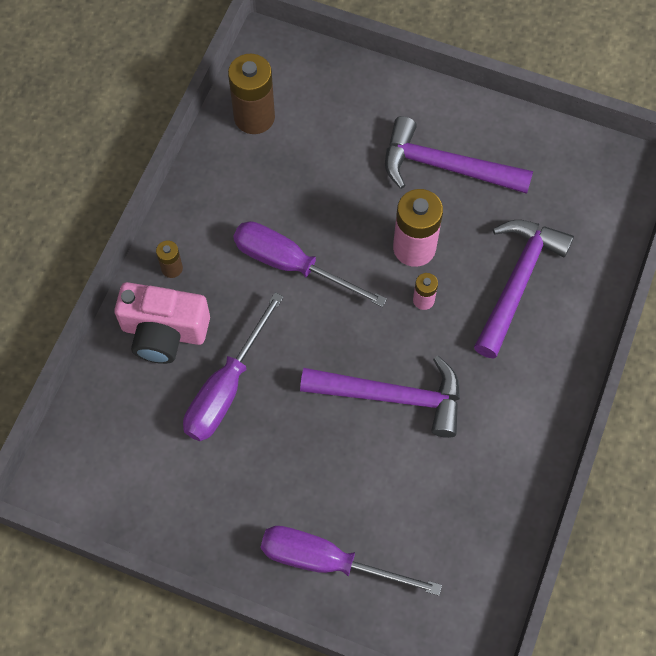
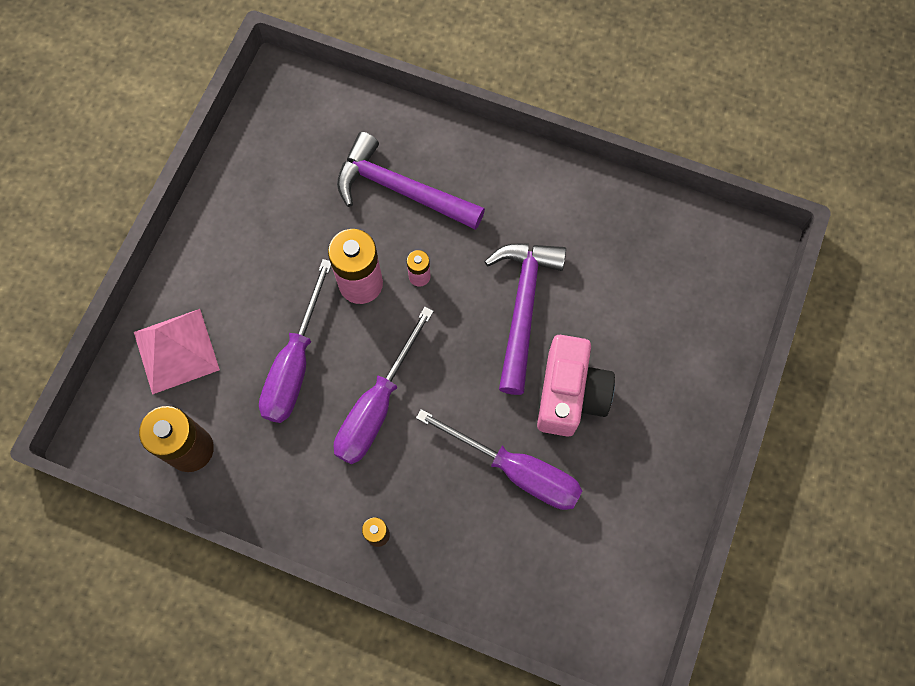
camera: 90 degrees left, 5 degrees up
(164, 332) = (454, 539): pink camera -> pink camera (570, 394)
(328, 561) = (689, 369): purple screwdriver -> purple screwdriver (295, 364)
(345, 99) = (176, 351): none -> pink pyramid
(445, 167) = (268, 250): purple hammer -> none

